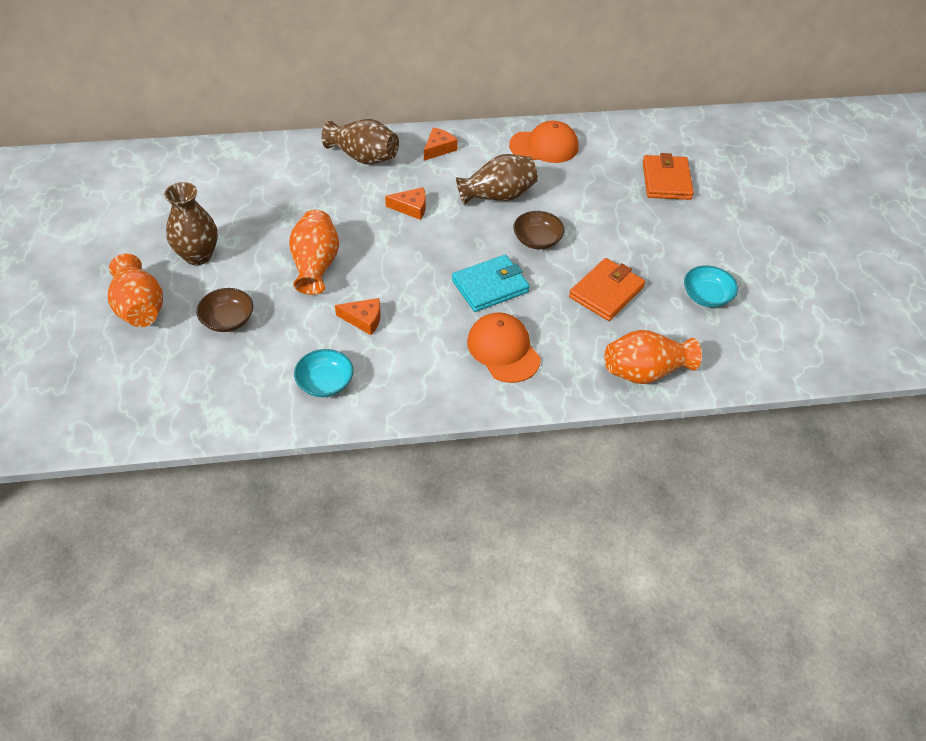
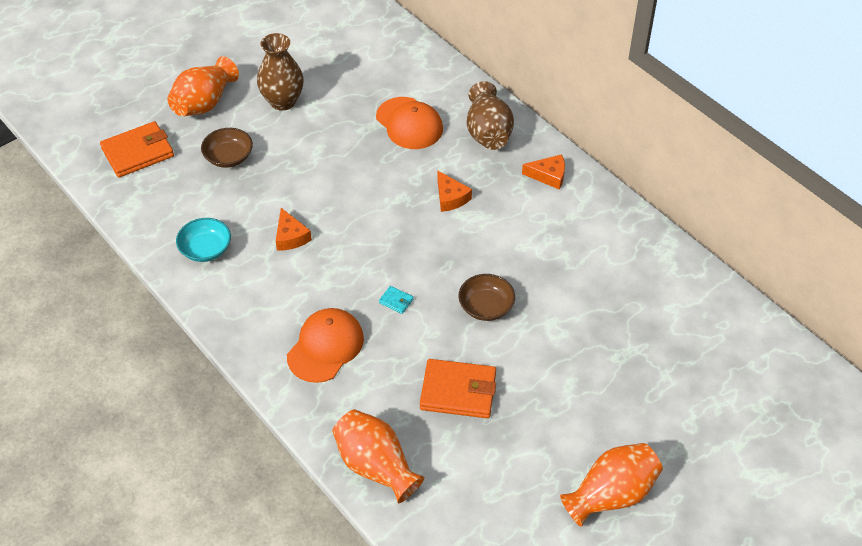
camera: 60 degrees right, 0 degrees up
(315, 265) = (328, 174): orange vase -> orange vase (611, 495)
(490, 286) = (396, 301): turquoise wallet -> turquoise wallet, size x0.42
(498, 196) = (522, 249): brown vase -> none
(544, 146) = (628, 250): orange cap -> orange cap (409, 123)
(666, 181) = (670, 373): orange wallet -> orange wallet (138, 152)
(706, 296) = (519, 477): turquoise bowl -> none

